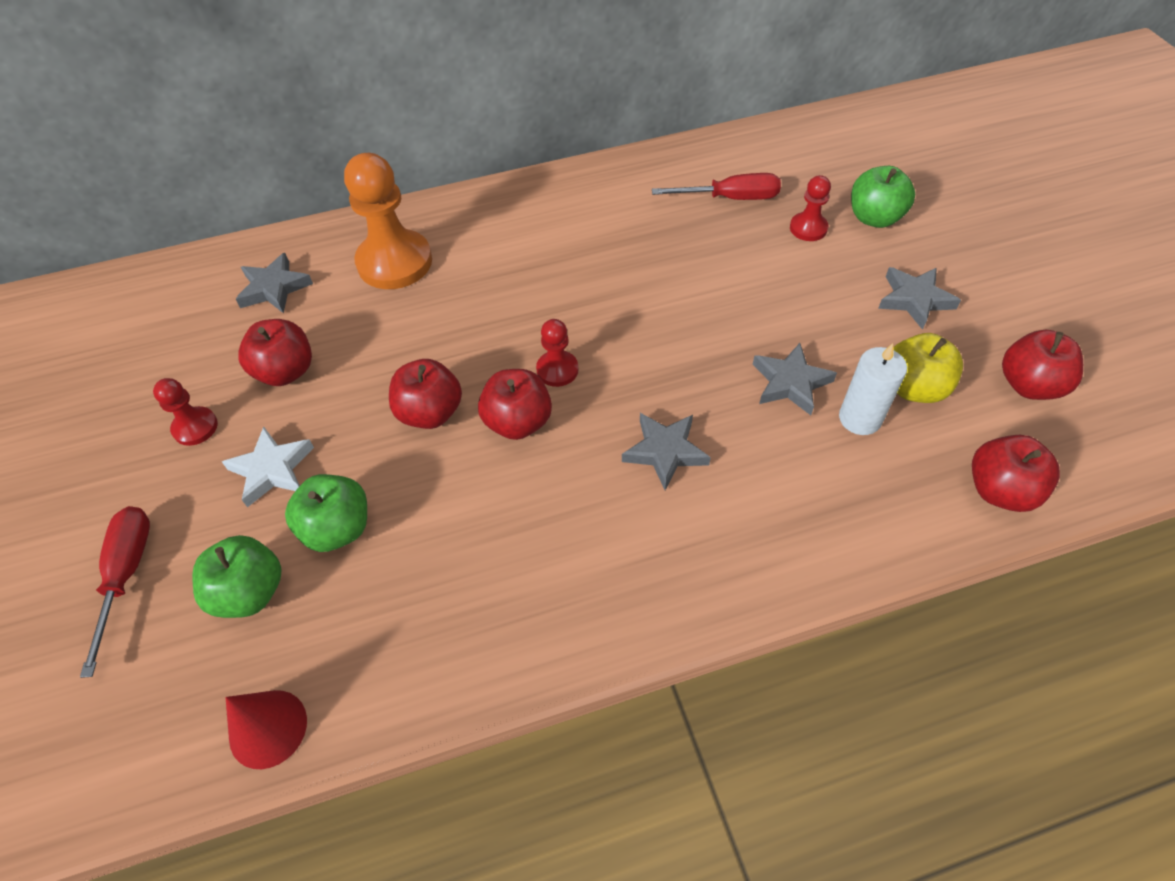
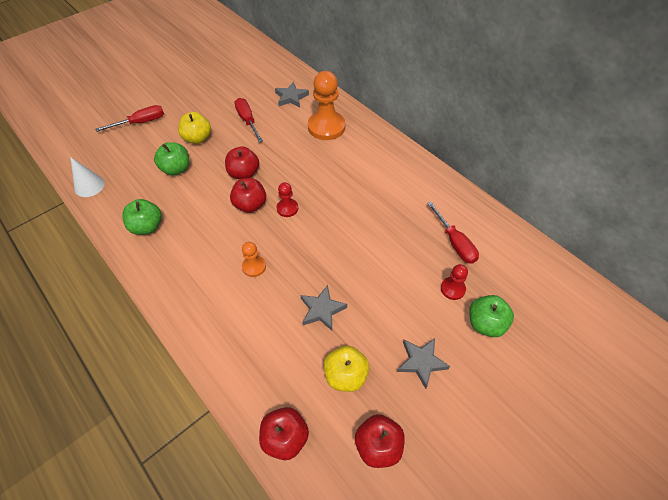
camera: 65 degrees right, 0 degrees up
(195, 427) = (210, 109): red pawn -> none
(250, 592) = (142, 157): green apple -> green apple (147, 227)
(268, 728) = (89, 186): red cone -> white cone
(272, 469) = (197, 138): white star -> yellow apple
(286, 371) = (247, 121): red apple -> red screwdriver
(665, 452) = (254, 266): grey star -> orange pawn
(860, 418) = (310, 350): white candle -> none

